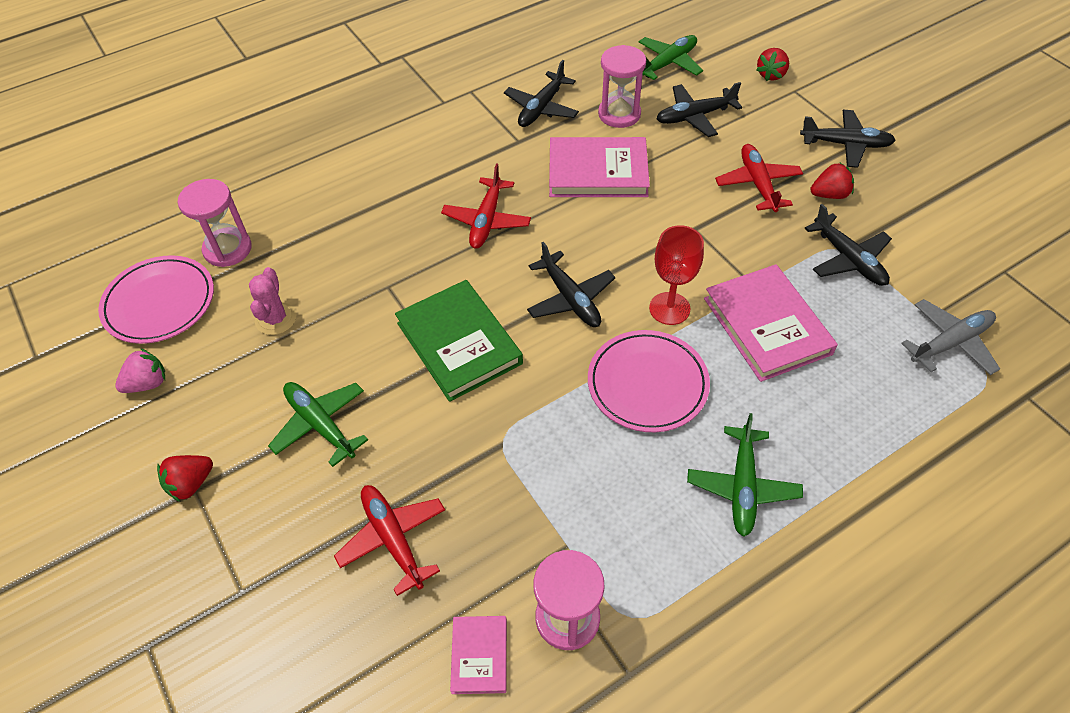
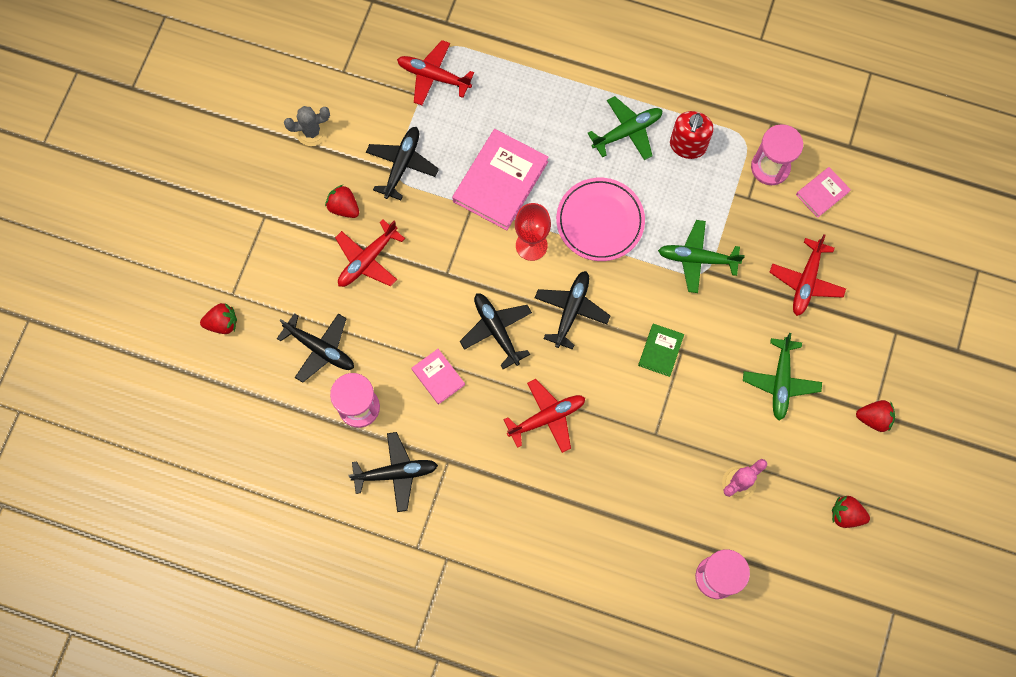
camera: 130 degrees left, 20 degrees up
(148, 383) = (846, 515): pink strawberry -> red strawberry
(159, 303) = (792, 575): pink plate -> none
(459, 343) = (660, 350): green book -> green book, size x0.51
(598, 172) = (438, 377): pink book -> pink book, size x0.51
(668, 63) = (263, 413): green plane -> green plane (697, 259)
(673, 540) = (687, 145): none -> red soap dispenser
(846, 144) = (276, 224): black plane -> black plane (496, 330)
(938, 212) = (311, 132): none -> grey cactus
(950, 343) = (433, 76): grey plane -> red plane

